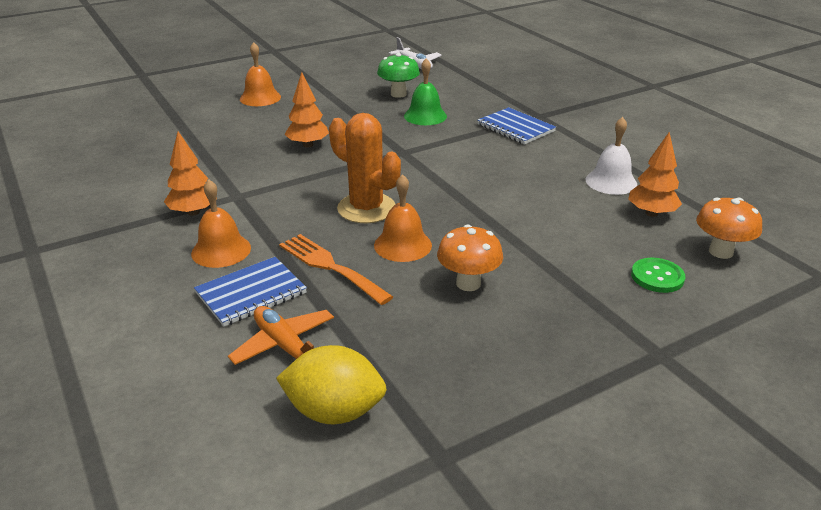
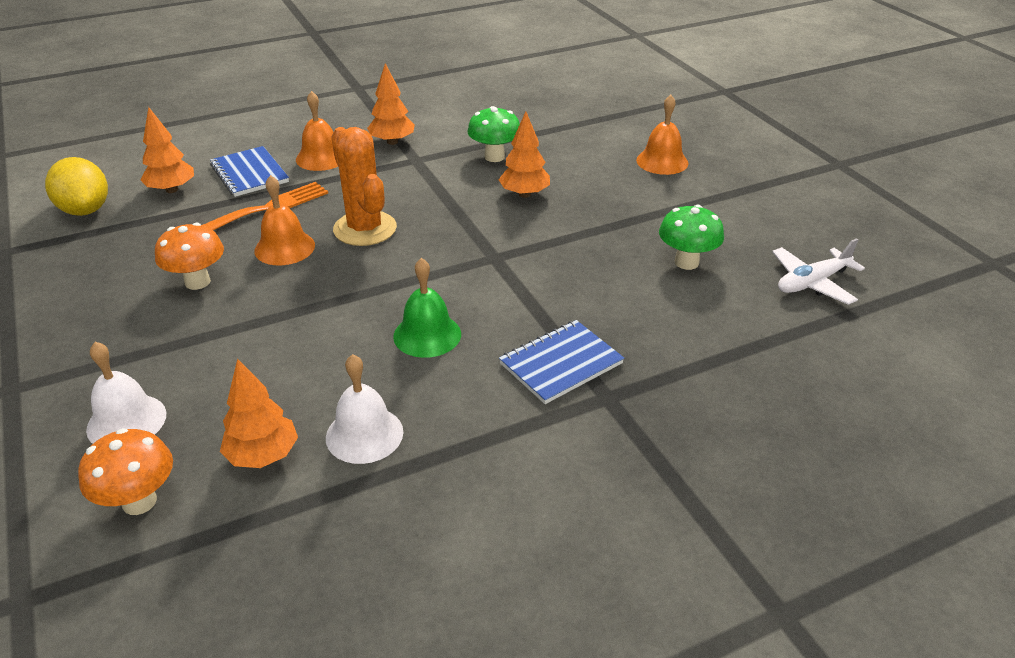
camera: 95 degrees right, 5 degrees up
(239, 159) = (494, 157): none -> green mushroom
(285, 346) = (172, 190): orange plane -> orange tree
(334, 411) = (85, 210): yellow lemon -> yellow lemon turned 45 degrees counterclockwise
(366, 208) = (365, 229): orange cactus -> orange cactus turned 75 degrees counterclockwise
(425, 116) = (607, 281): green bell -> green bell (427, 335)
(657, 277) = (126, 421): green button -> white bell

